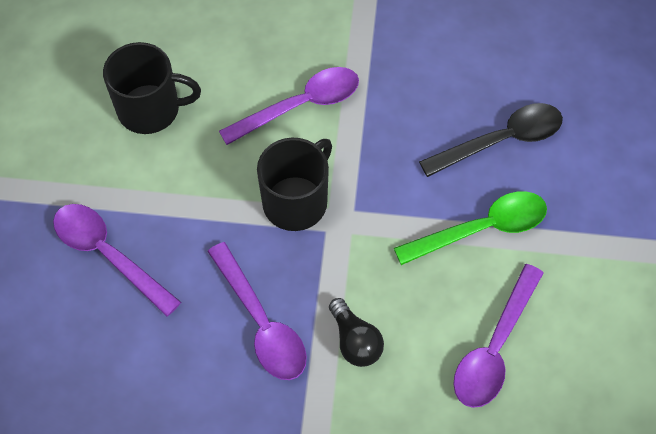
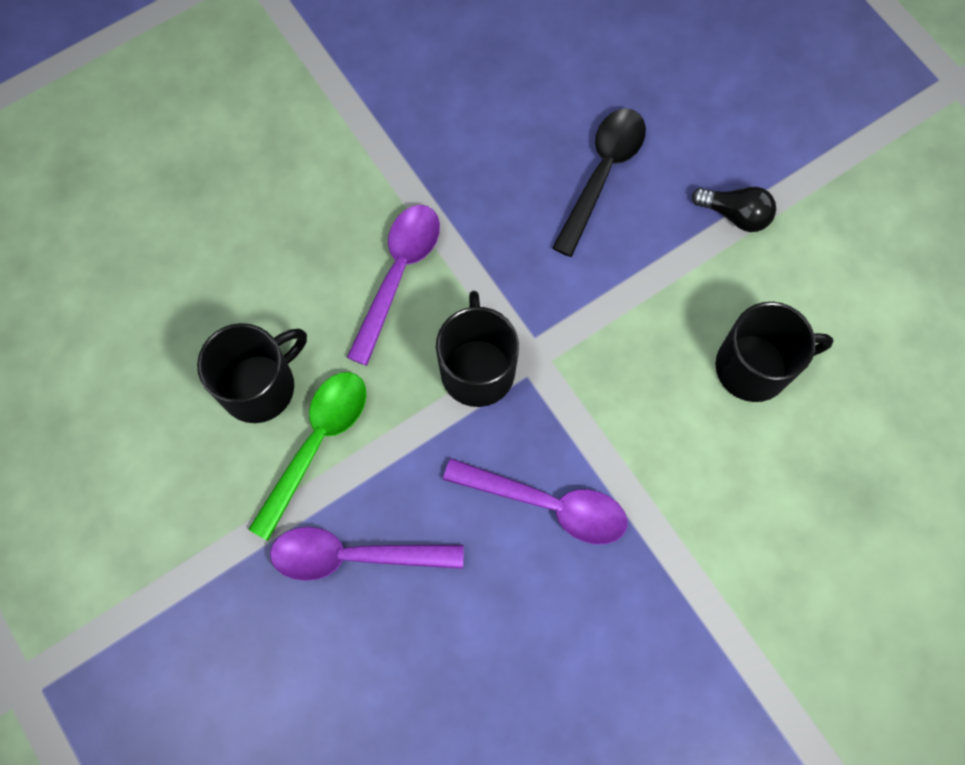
camera: 40 degrees left, 10 degrees up
(355, 341) = (640, 455): black light bulb -> black light bulb (735, 215)
(481, 229) = (655, 269): green spoon -> green spoon (316, 443)
(494, 347) = (754, 367): purple spoon -> black mug

